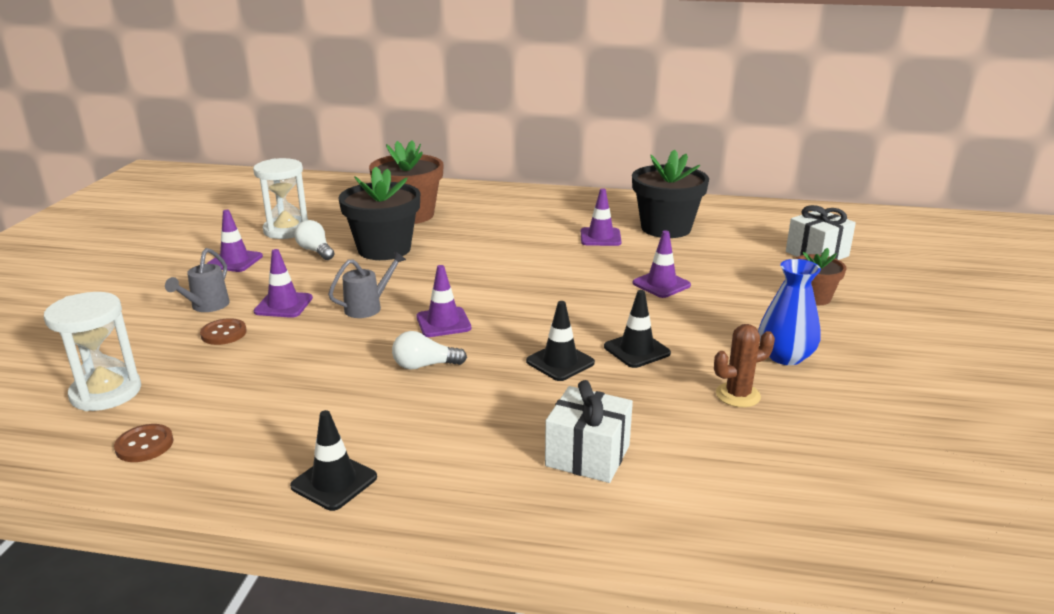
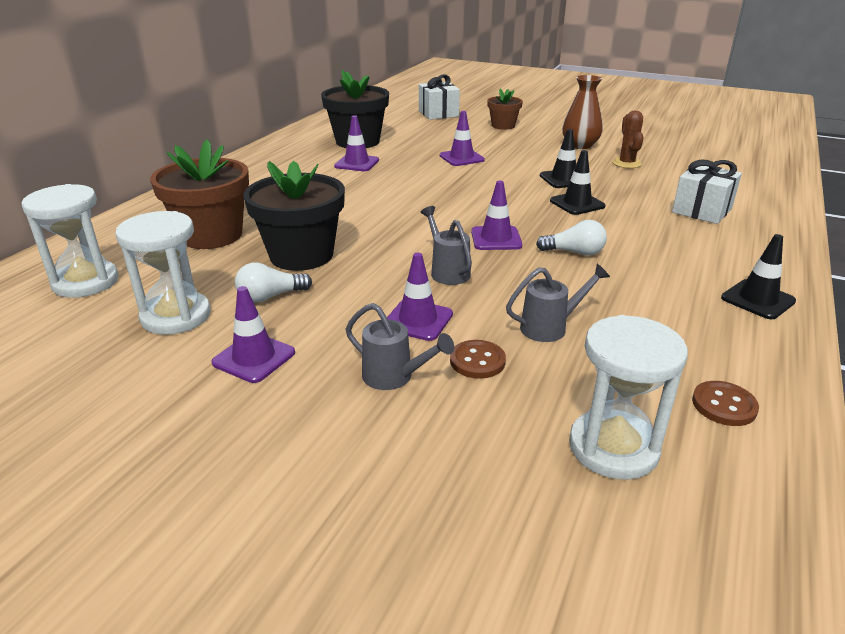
camera: 75 degrees left, 5 degrees up
(273, 360) = (549, 327): none -> grey watering can
(329, 198) = (85, 282): none -> white hourglass
(425, 365) = (574, 252): white light bulb -> white light bulb turned 90 degrees counterclockwise
(785, 356) = (580, 145): blue vase -> brown vase

